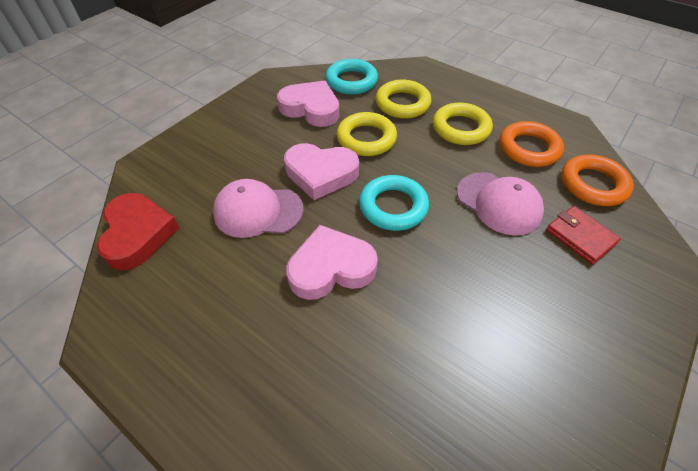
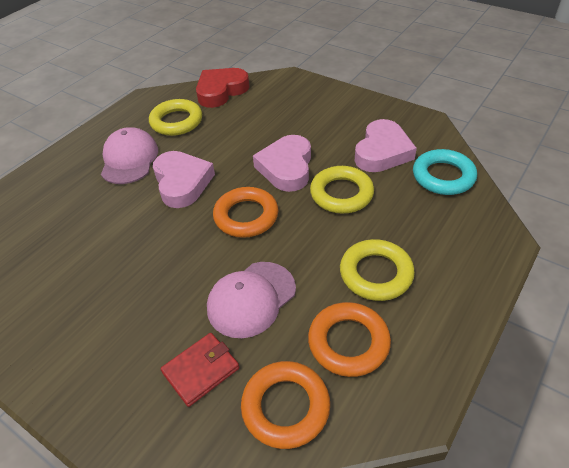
camera: 90 degrees right, 5 degrees down
(138, 234) = (221, 91): red heart -> red heart turned 150 degrees clockwise
(258, 211) = (241, 139): pink cap -> pink cap (129, 159)
(393, 206) = (246, 216): turquoise ring -> orange ring
(402, 103) = (412, 220): yellow ring -> yellow ring (176, 121)

